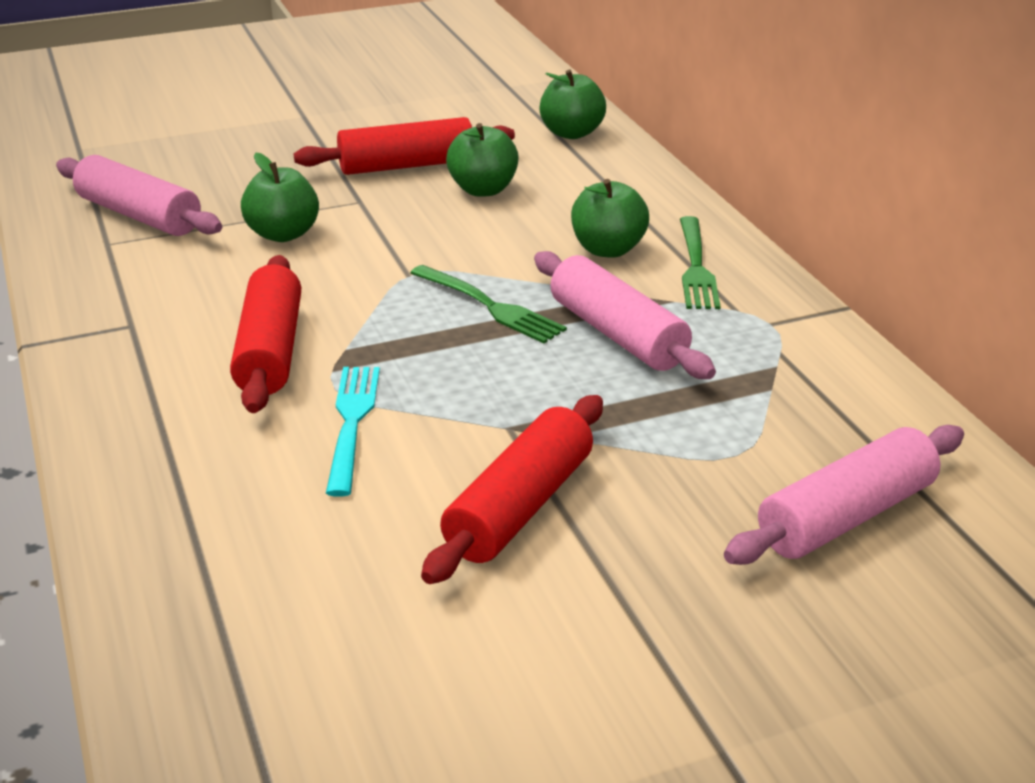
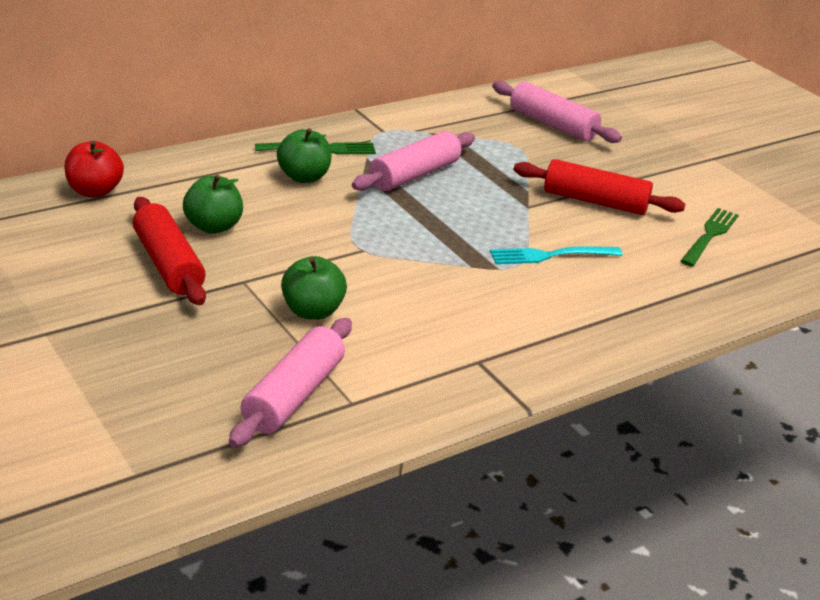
camera: 105 degrees left, 0 degrees up
(270, 351) = (486, 294): red rolling pin -> none
(490, 306) = (396, 217): green fork -> green fork (709, 235)
(571, 133) = (94, 191): green apple -> red apple

